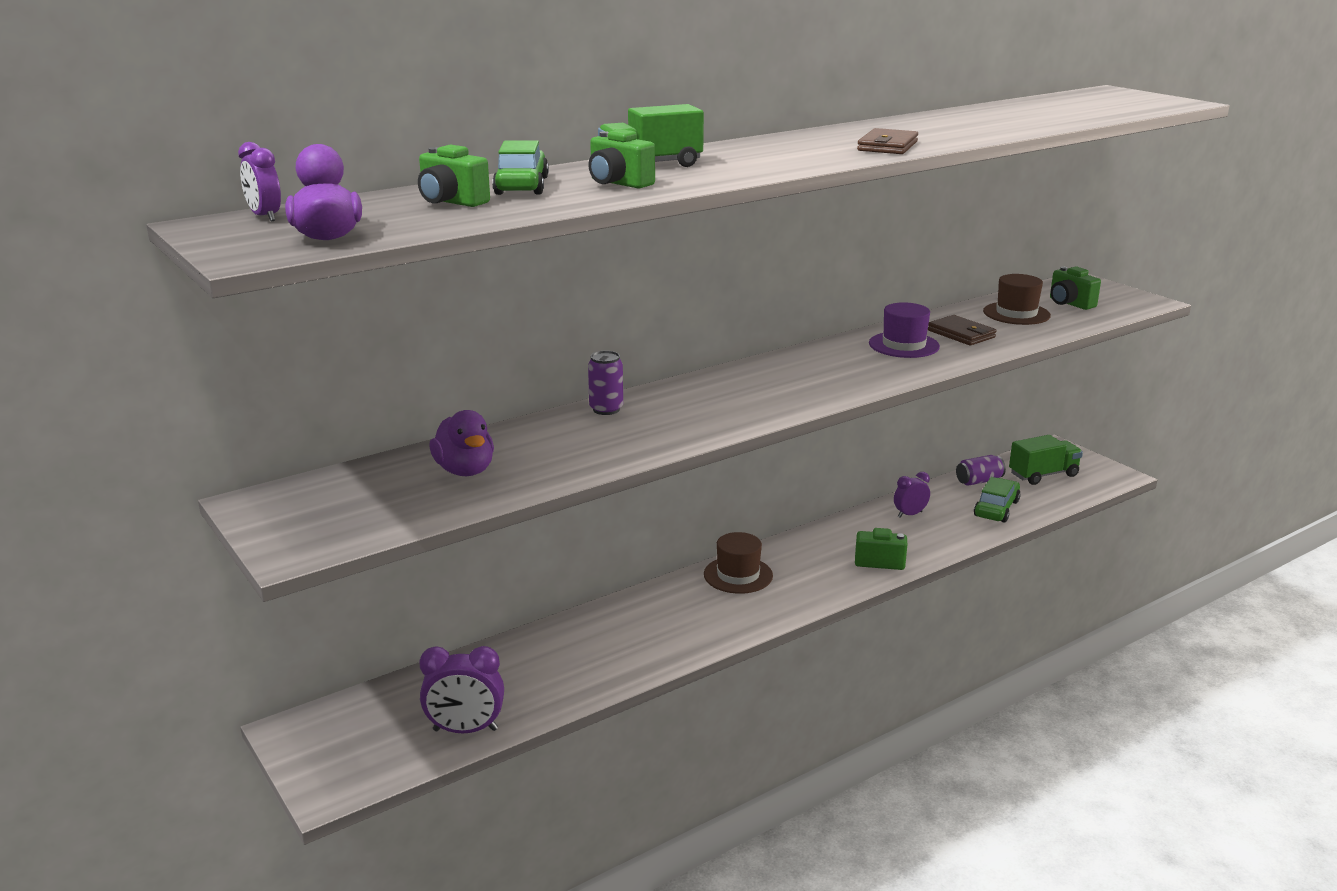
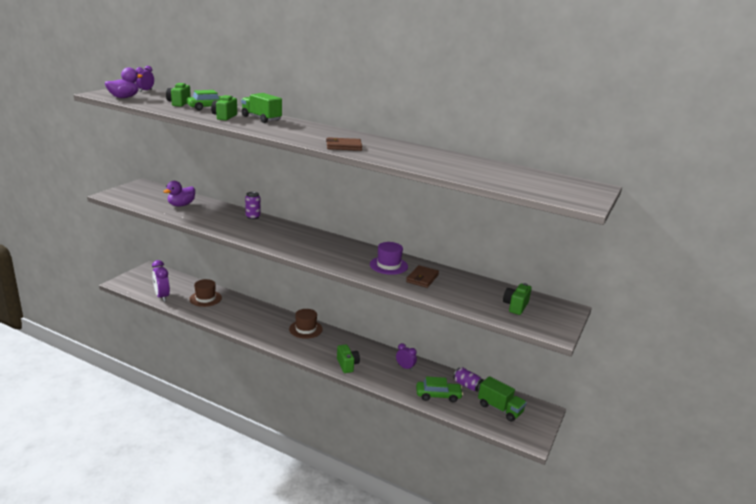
camera: 60 degrees right, 0 degrees up
(1016, 313) = (475, 291): brown hat -> brown hat (205, 298)

